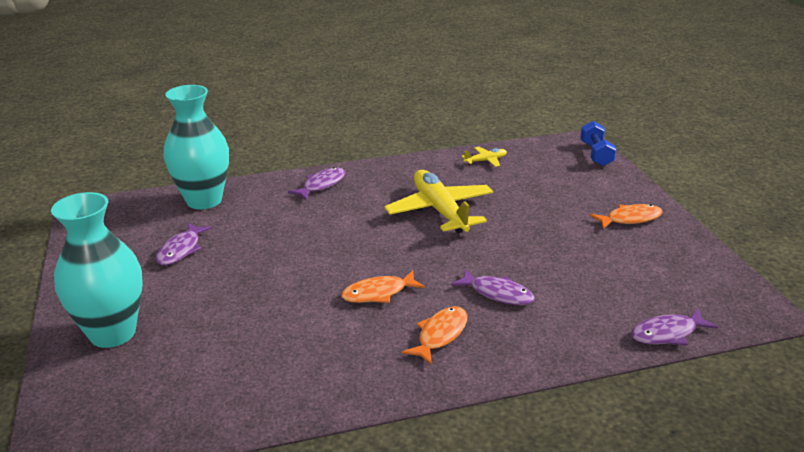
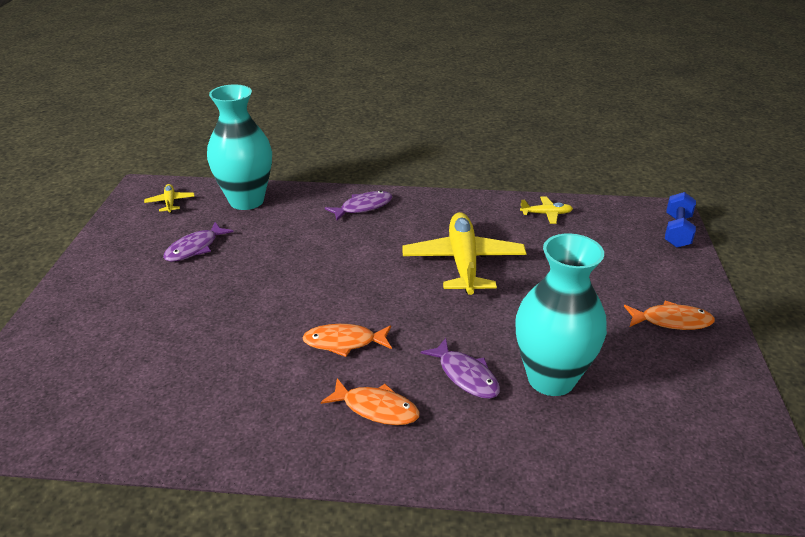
camera: 20 degrees right, 5 degrees up
(113, 333) = (85, 320): turquoise vase -> turquoise vase (551, 378)
(125, 216) = (170, 202): none -> yellow plane
(440, 335) = (376, 408): orange fish -> orange fish turned 60 degrees clockwise
(667, 333) = (632, 482): purple fish -> none

